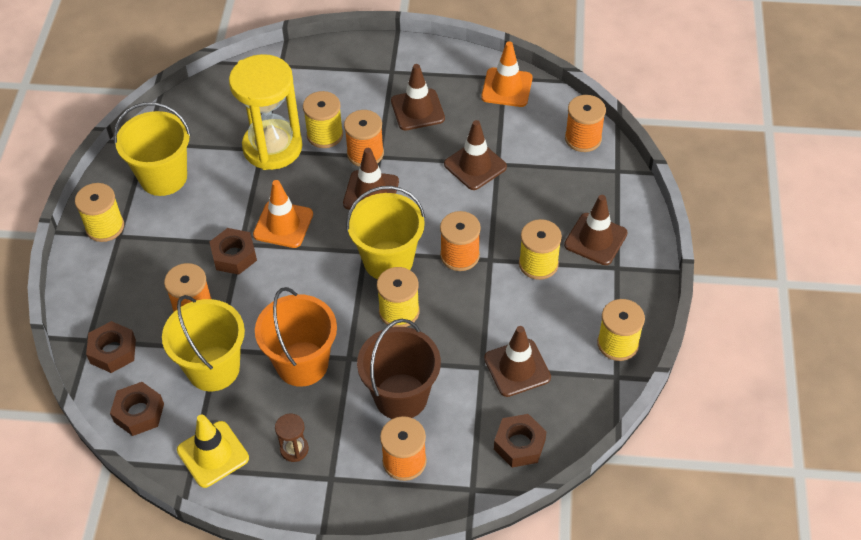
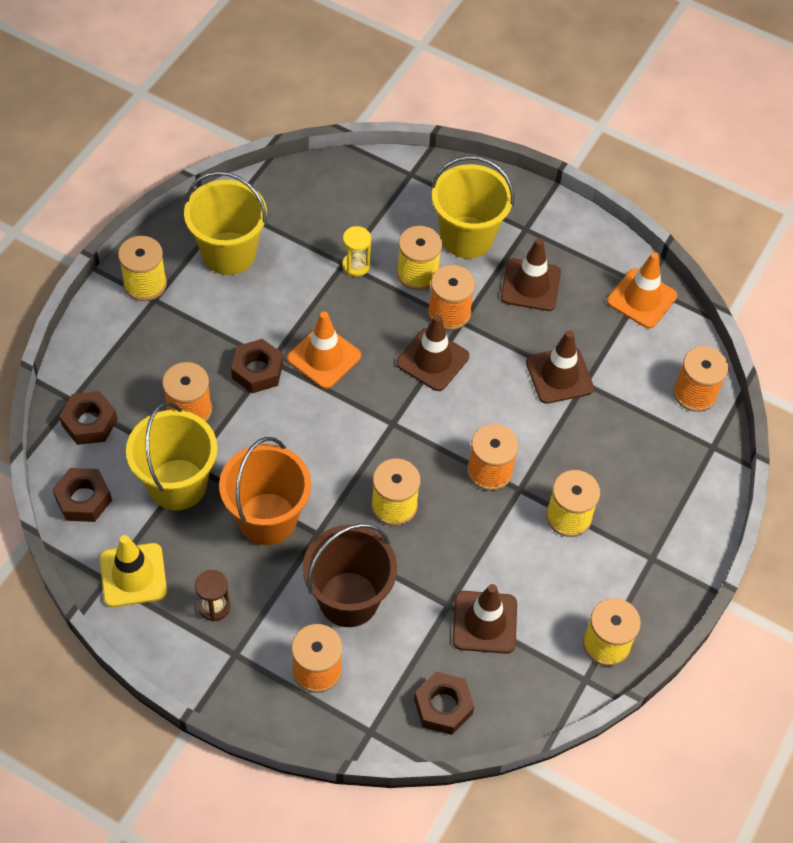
camera: 20 degrees right, 5 degrees up
(272, 147) = (356, 265): yellow hourglass -> yellow hourglass, size x0.40
(388, 261) = (411, 444): yellow bucket -> yellow bucket (467, 237)
(595, 239) = (646, 515): brown traffic cone -> none

